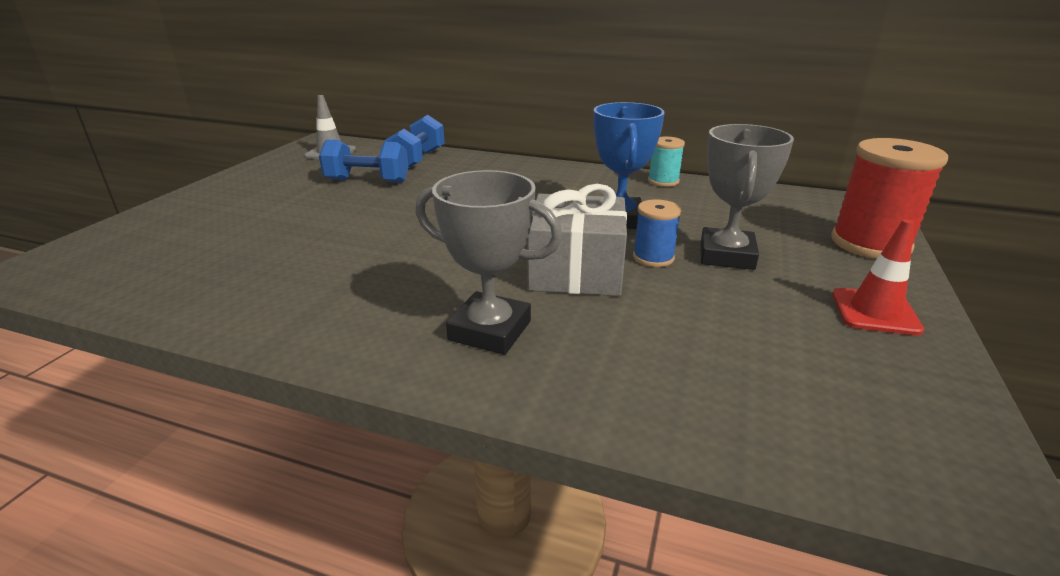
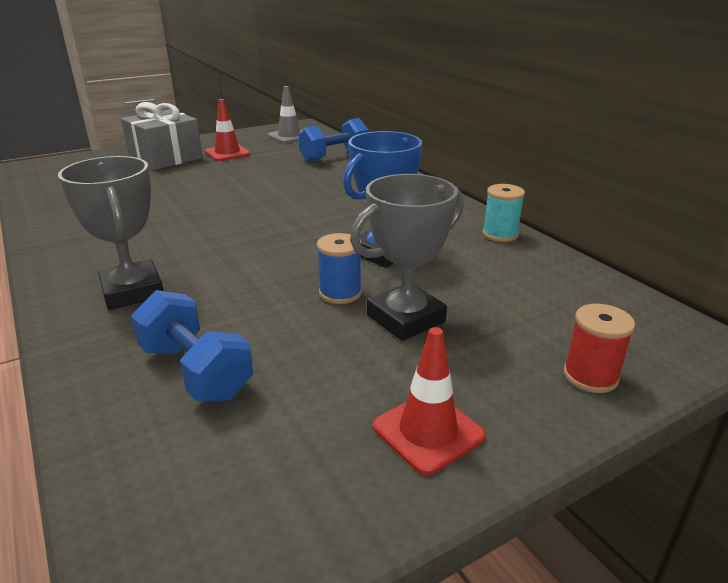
camera: 40 degrees right, 0 degrees up
(296, 184) = (227, 153): none -> red traffic cone
(367, 181) = (270, 163): blue dumbbell -> blue dumbbell (196, 371)
(576, 271) = (263, 278): grey gift -> grey gift (165, 158)
(870, 243) = (590, 376): red spool -> red spool, size x0.54

